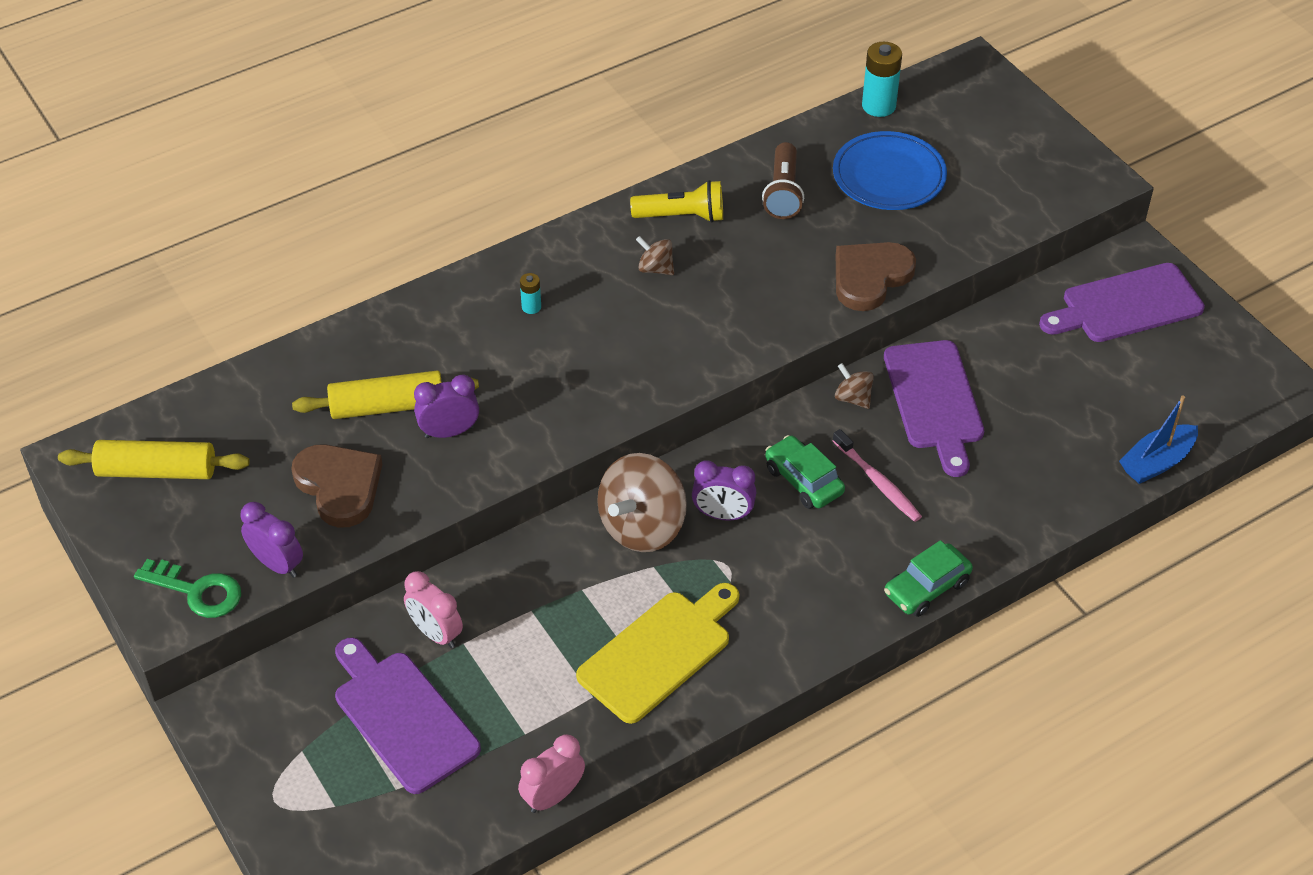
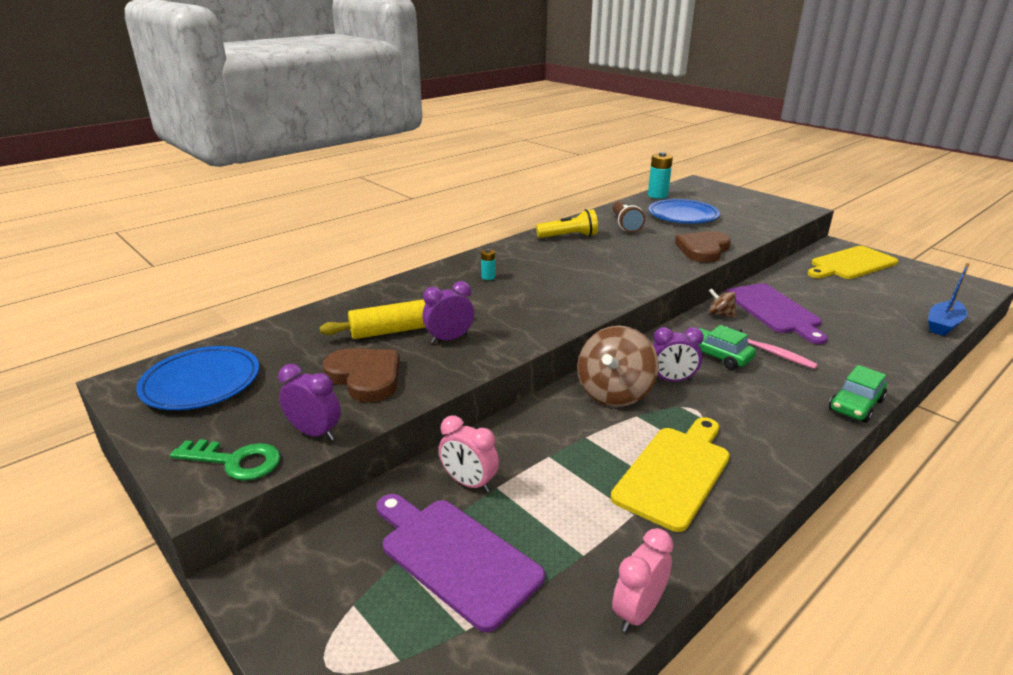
camera: 10 degrees left, 20 degrees down
(157, 470) = (201, 383): yellow rolling pin -> blue plate
(655, 268) = (564, 256): brown spinning top -> none
(1126, 305) = (851, 264): purple cutting board -> yellow cutting board

